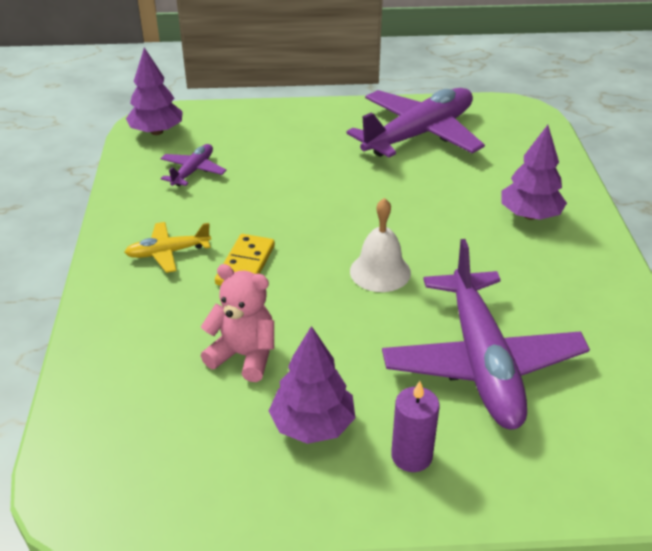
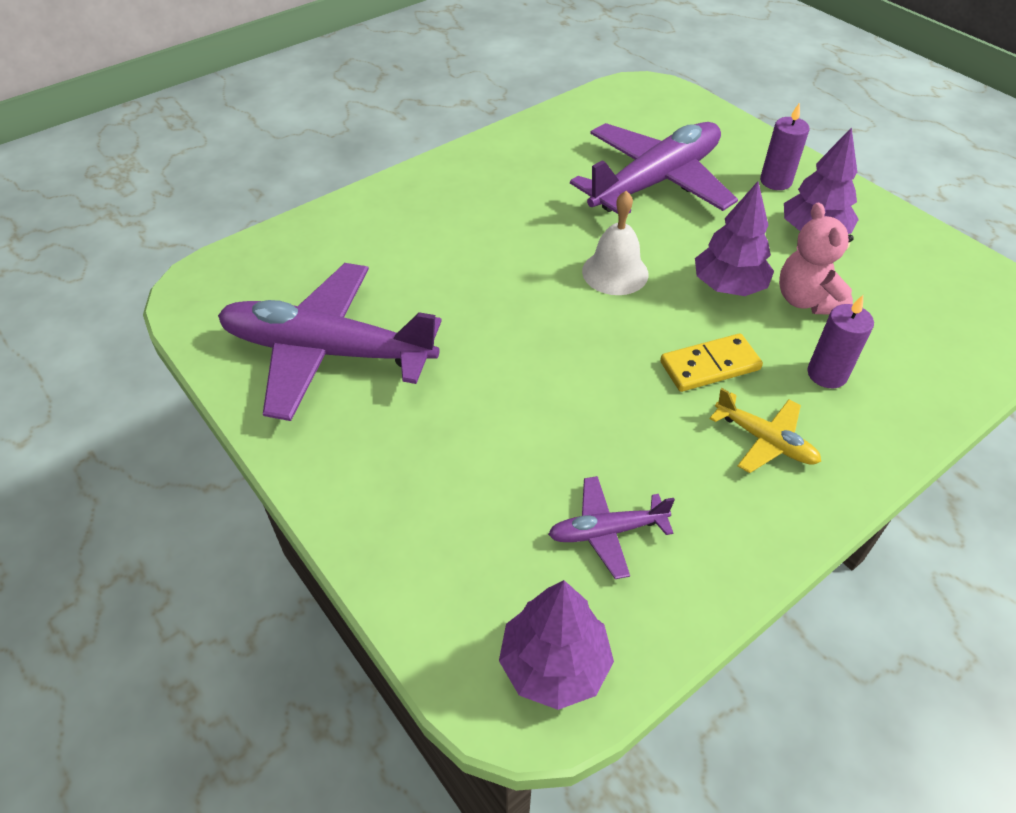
camera: 125 degrees left, 10 degrees up
(174, 314) = (827, 374): none -> purple candle
(529, 215) = (432, 217): purple tree -> purple tree (728, 286)

